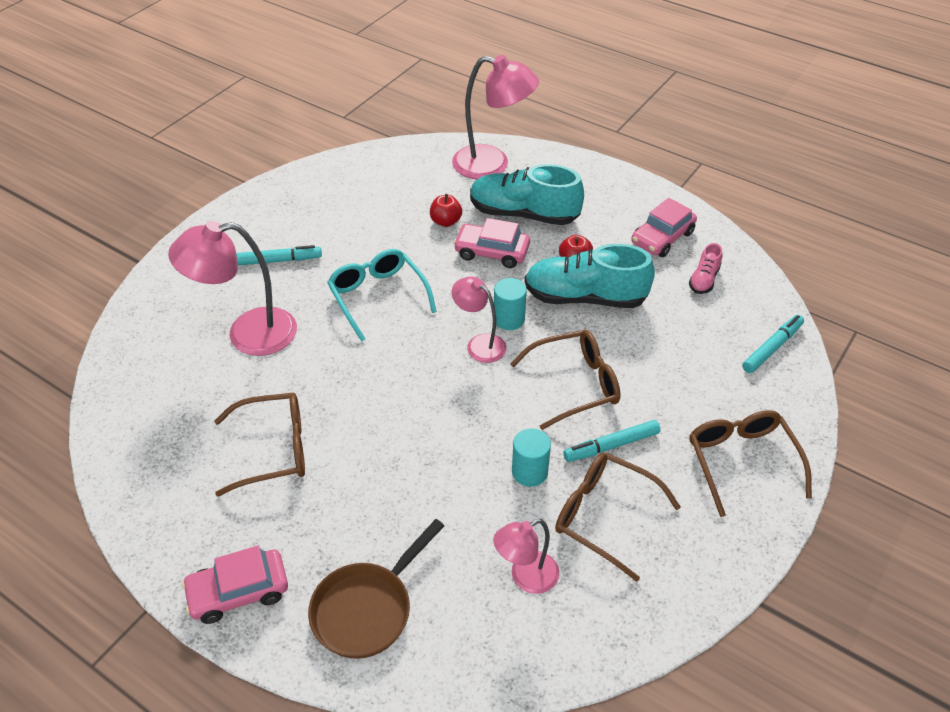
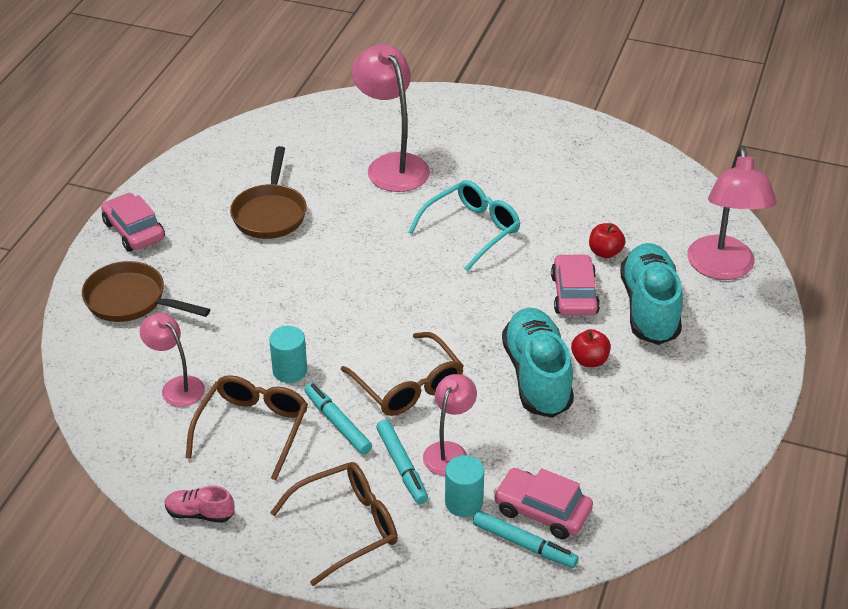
camera: 75 degrees right, 5 degrees down
(274, 450) = (270, 213): brown glasses -> brown pan
(278, 260) = (492, 158): turquoise marker -> turquoise marker (402, 466)
(479, 344) = (437, 310): pink lamp -> pink lamp (449, 451)
(509, 319) = (480, 324): turquoise cylinder -> turquoise cylinder (463, 502)
(662, 238) = (670, 429): pink car -> pink car (542, 511)
(704, 279) = (613, 474): pink shoe -> pink shoe (200, 513)

